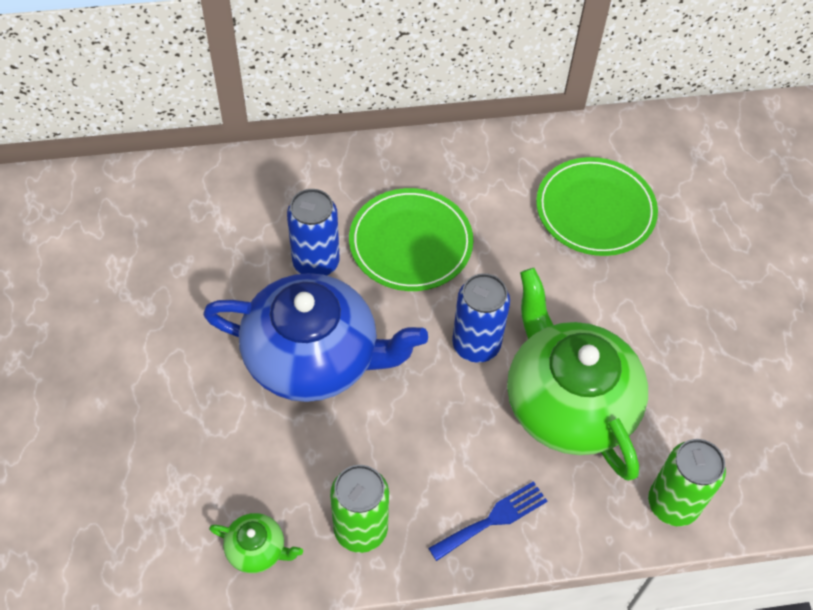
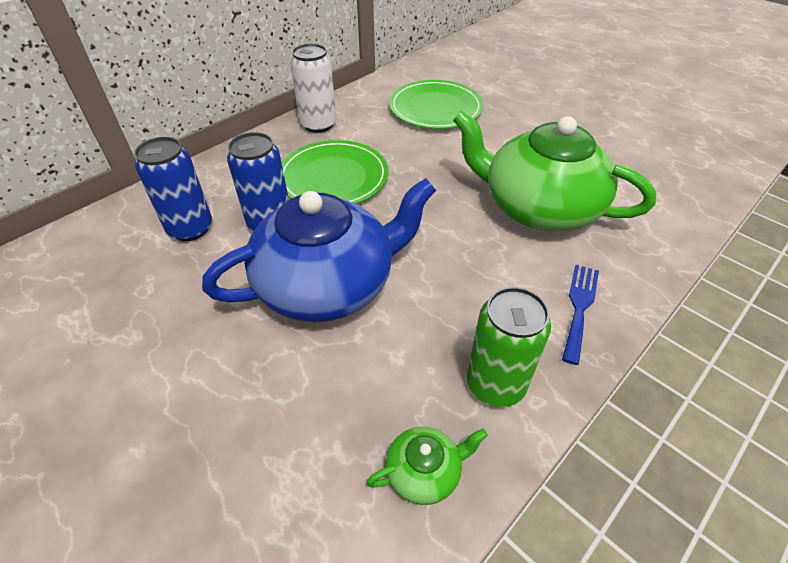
camera: 35 degrees left, 10 degrees down
(453, 161) = (318, 125): none -> white can
(476, 345) = (442, 209): blue can -> blue can (190, 228)
(672, 504) = (666, 224): green can -> none

